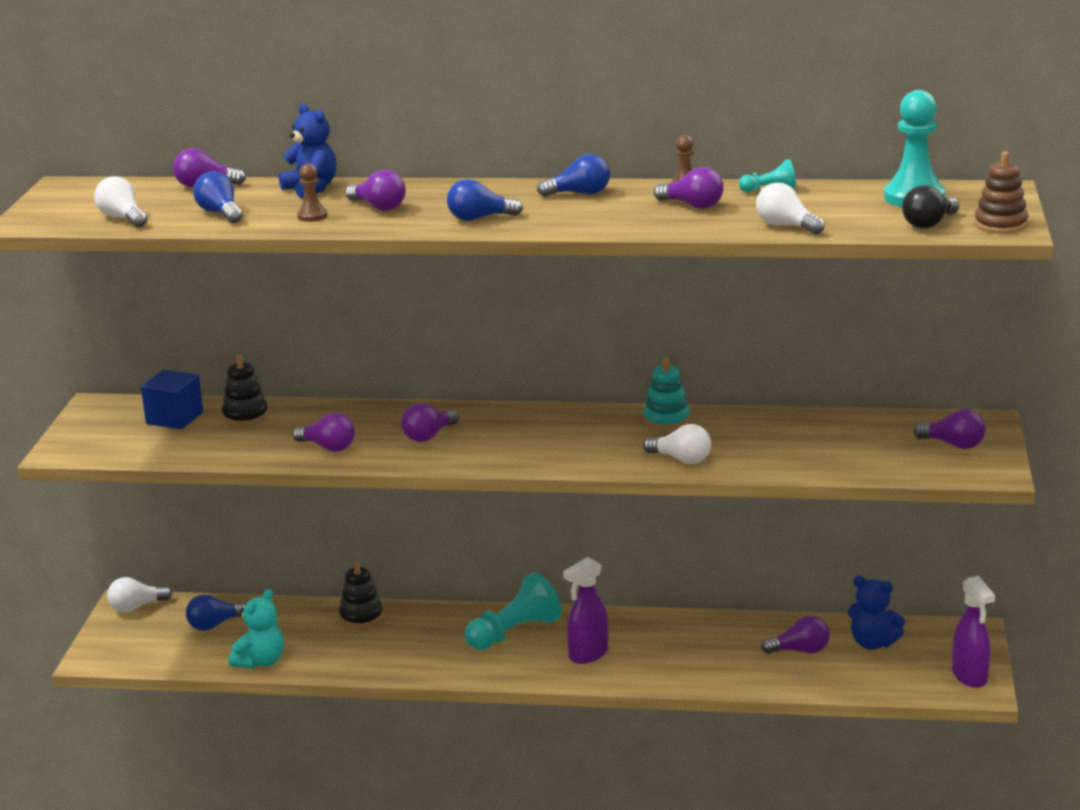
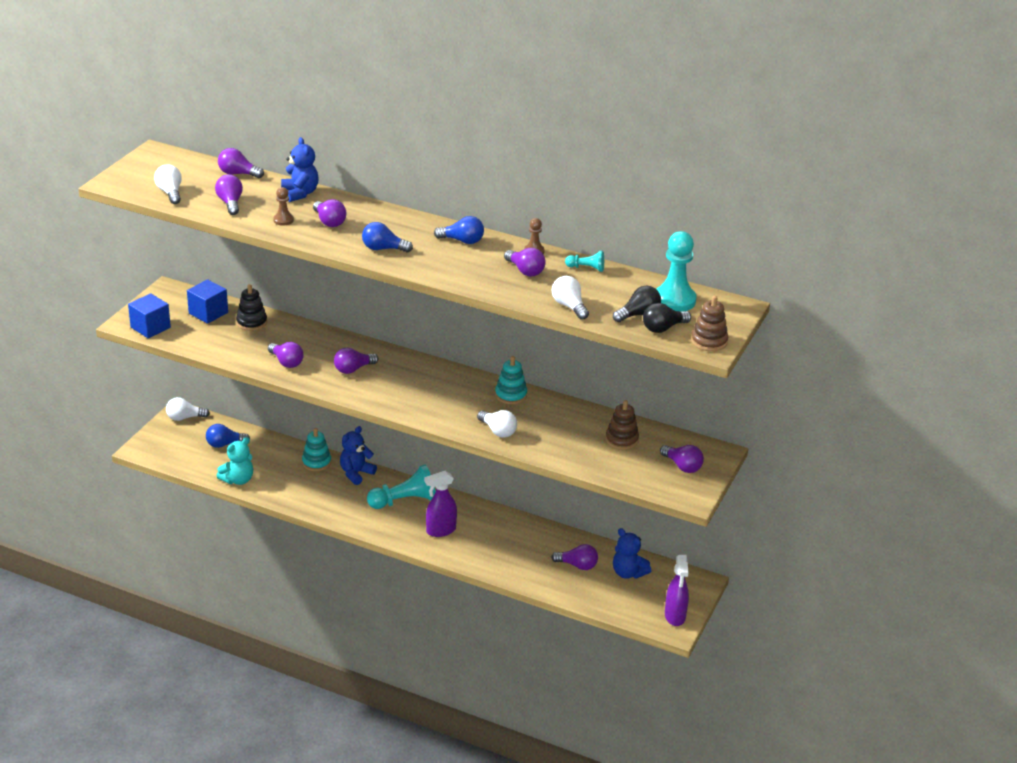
camera: 15 degrees right, 10 degrees up
(100, 449) = (150, 327): none -> blue cube
(220, 213) = (230, 203): blue light bulb -> purple light bulb
(361, 617) = (316, 462): black stacking toy -> turquoise stacking toy
(425, 617) = (356, 473): none -> blue teddy bear
(852, 435) = (621, 440): none -> brown stacking toy
(884, 218) = (638, 314): none -> black light bulb

